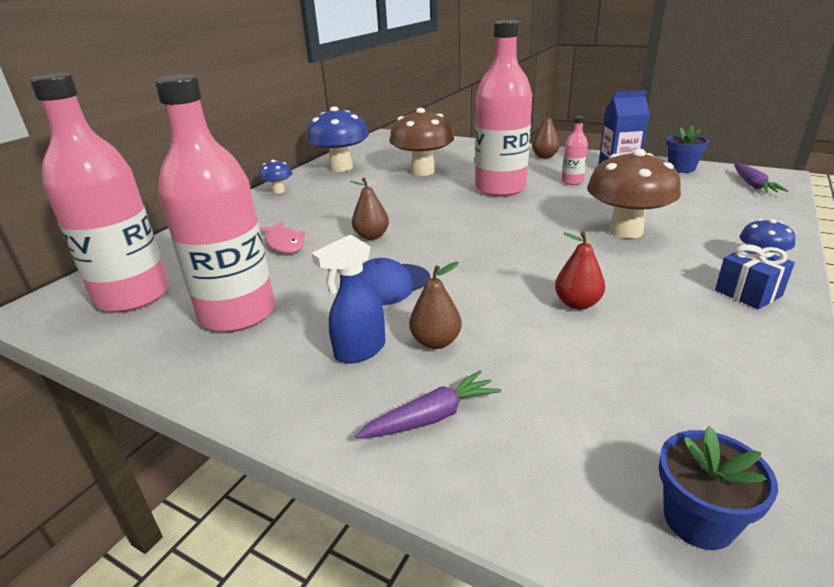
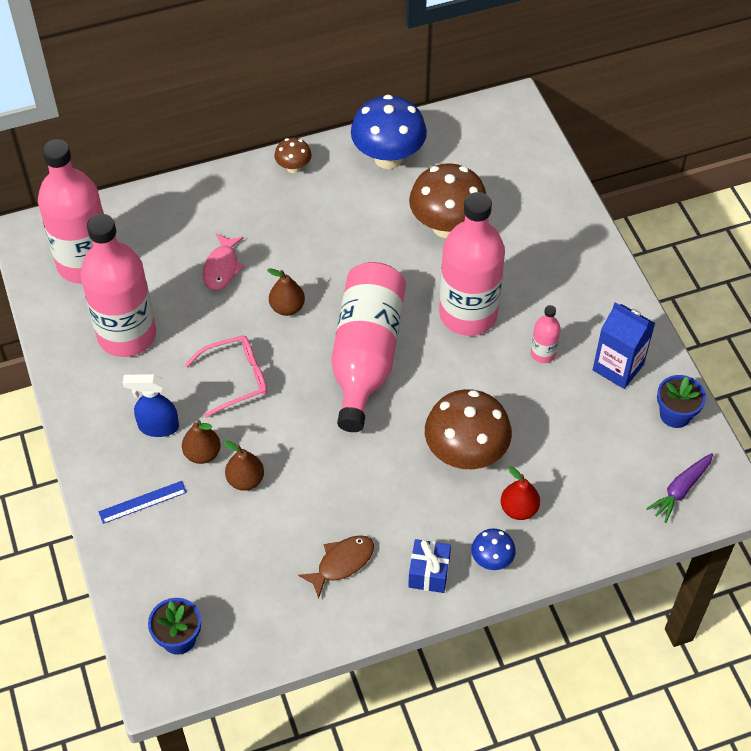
camera: 40 degrees right, 25 degrees up
(278, 191) = (293, 168): blue mushroom -> brown mushroom
(390, 285) = (236, 379): blue cap -> pink glasses
(432, 417) = (142, 502): purple carrot -> blue ruler
(470, 228) = (366, 355): none -> pink bottle
(544, 156) = (593, 287): brown pear -> brown pear (245, 480)
(577, 304) = (317, 492): red pear -> red pear (519, 509)
(687, 330) = (342, 563): none -> brown fish

